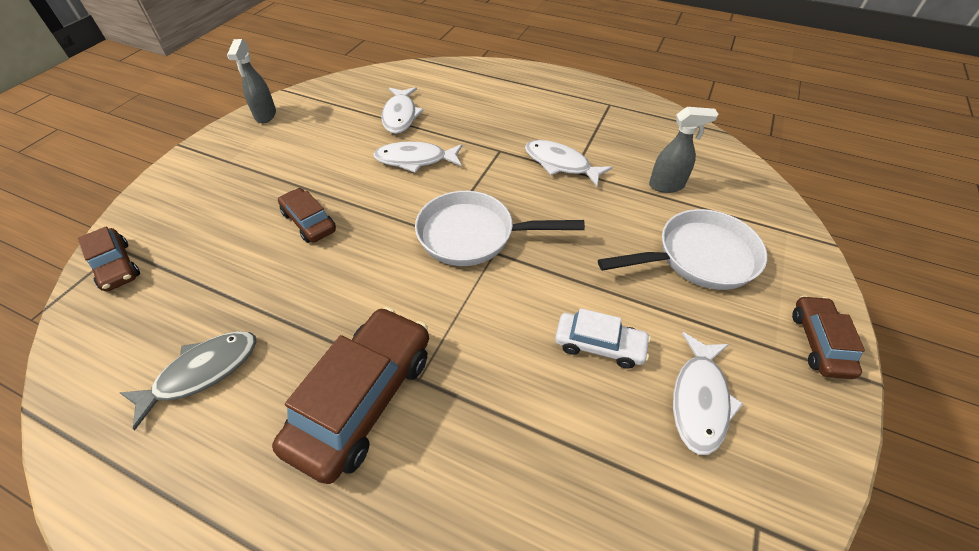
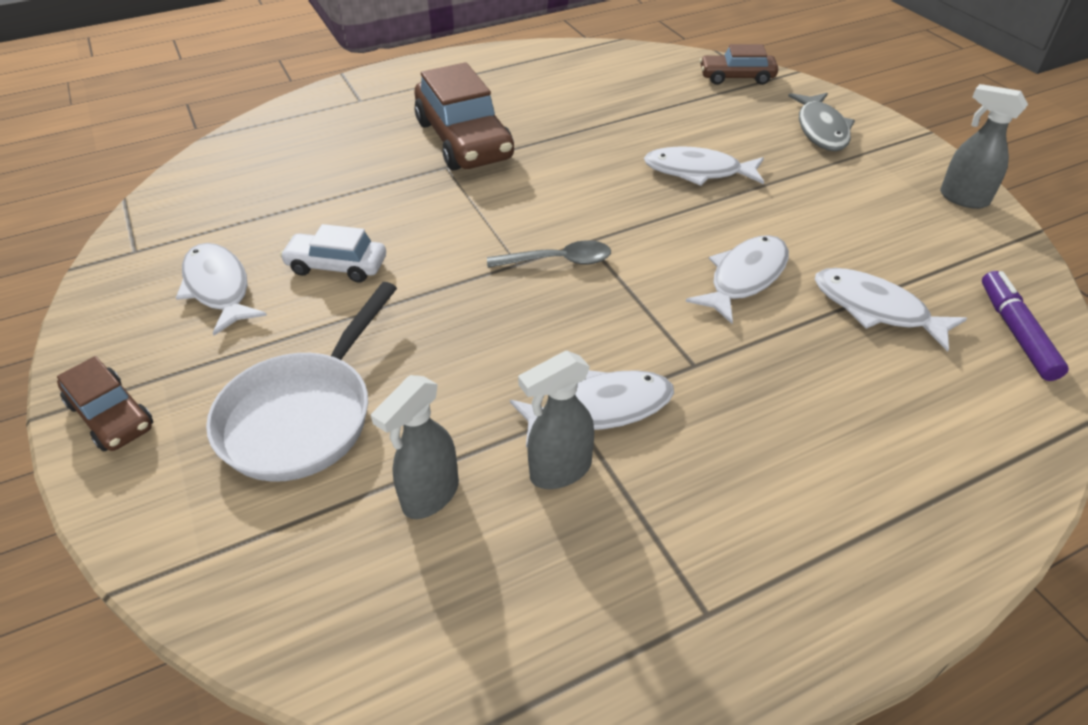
camera: 130 degrees right, 5 degrees down
(202, 372) = (574, 91): grey fish -> grey fish (821, 129)
(309, 222) = (698, 171): brown car -> white fish
(380, 81) = (1016, 332): none -> purple marker
(473, 235) = (558, 261): white pan -> grey spoon
(599, 345) = (337, 266): white car -> white car turned 45 degrees clockwise
(606, 159) = (559, 471): none -> grey spray bottle

